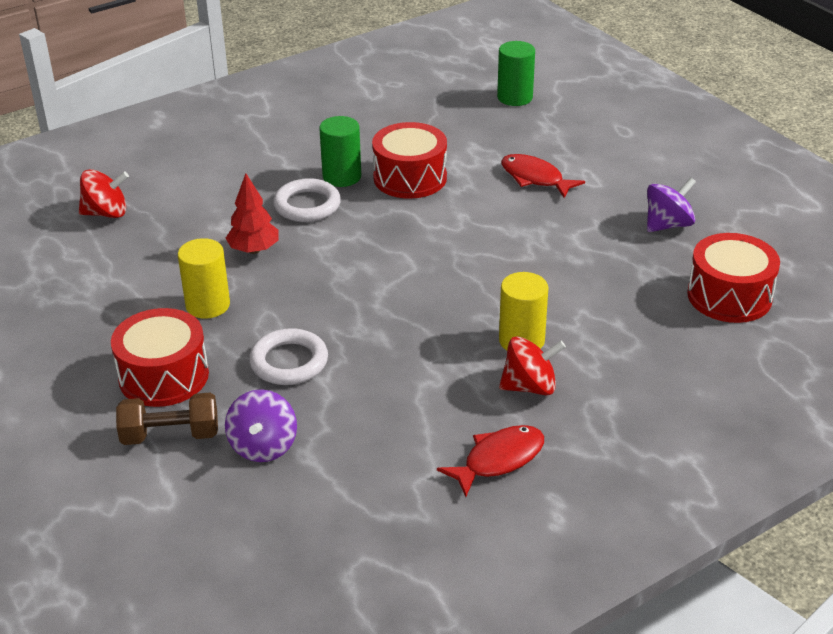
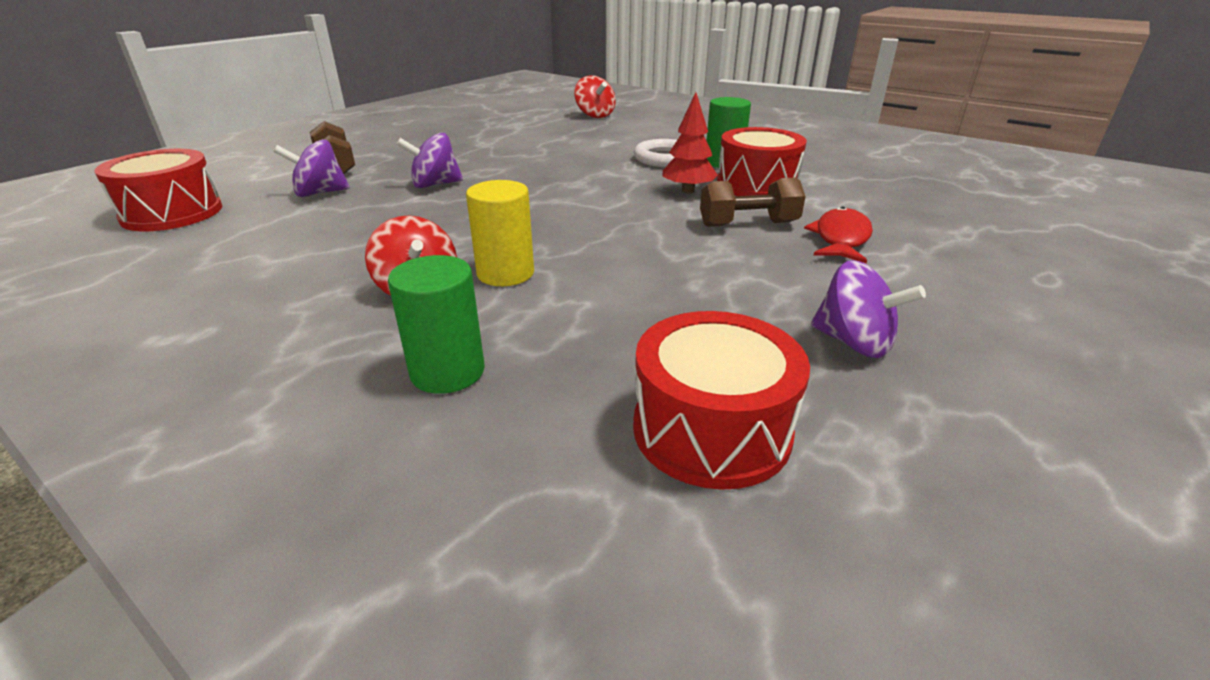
camera: 70 degrees right, 5 degrees down
(164, 376) = (407, 155): red drum -> red drum (172, 213)
(208, 305) = (501, 152): yellow cylinder -> none
(254, 250) = (584, 153): red tree -> red tree (687, 191)
(289, 362) = (435, 185): white ring -> purple spinning top
(489, 208) = (748, 224): none -> brown dumbbell
(498, 460) = (283, 289): red fish -> none
(515, 97) = (992, 207): green cylinder -> green cylinder (447, 371)

